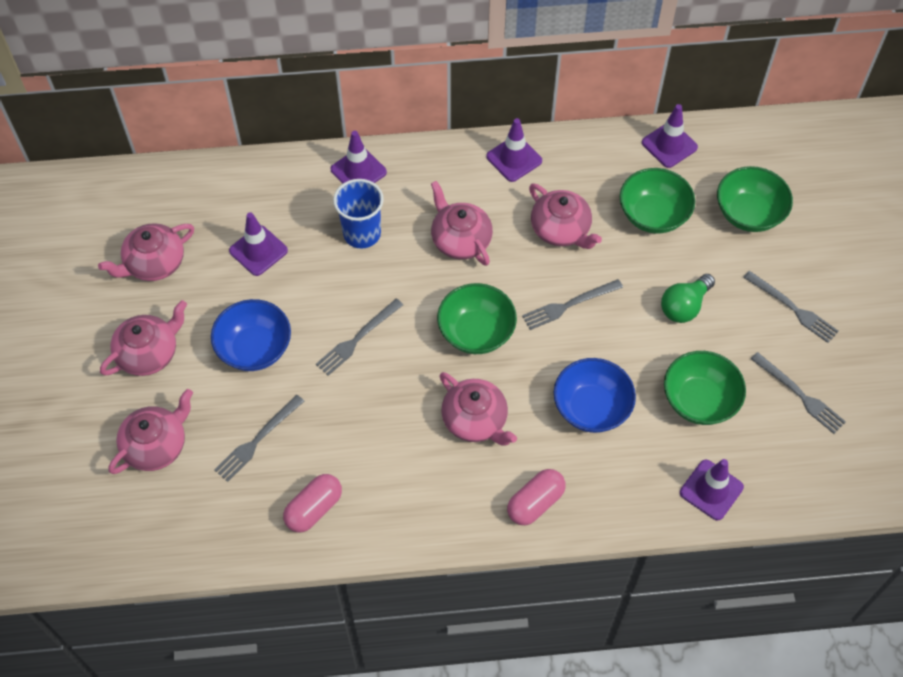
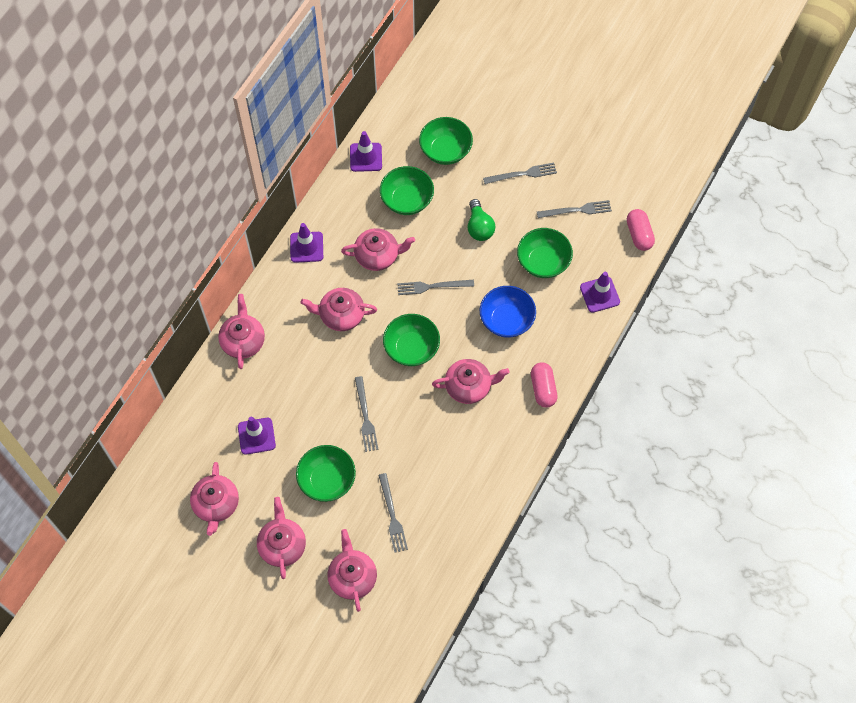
camera: 55 degrees left, 5 degrees up
(255, 348) = (327, 480): blue bowl -> green bowl
(314, 508) = (461, 510): pink capsule -> pink capsule (639, 234)
(358, 171) = (243, 341): purple traffic cone -> pink teapot
(362, 233) = (292, 368): blue cup -> none
(569, 305) = (432, 286): grey fork -> grey fork turned 75 degrees clockwise

